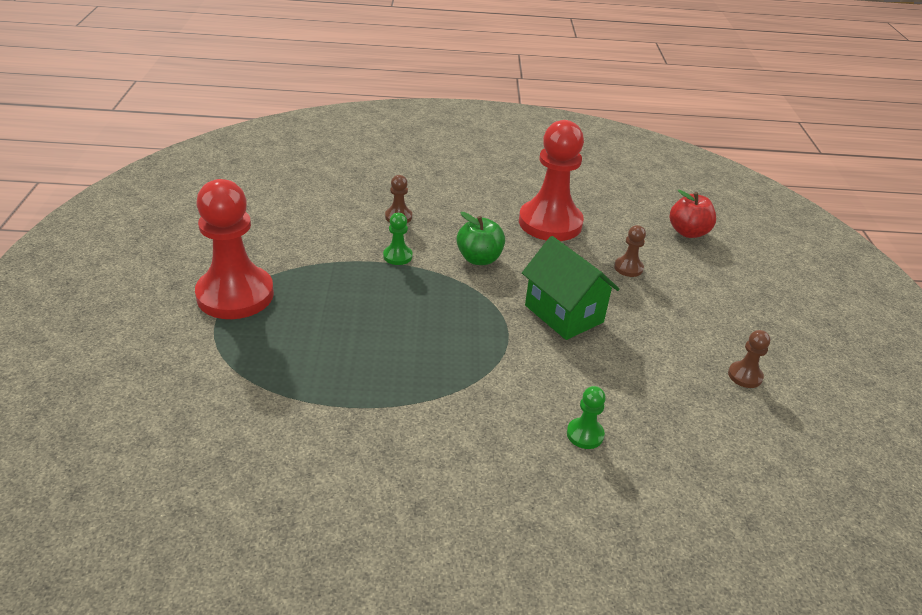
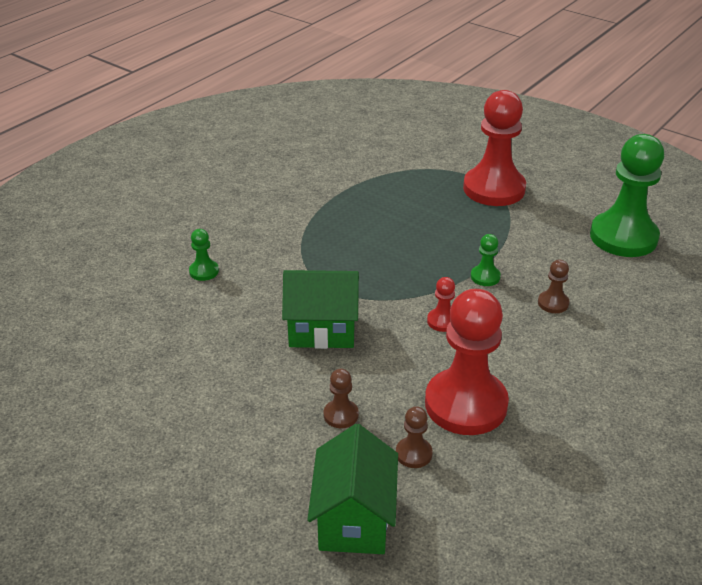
camera: 130 degrees right, 0 degrees up
(267, 206) = (623, 237): none -> green pawn
(479, 259) = (442, 321): green apple -> red pawn
(688, 232) = (354, 519): red apple -> green house
(745, 376) = (145, 389): brown pawn -> brown pawn (413, 454)

